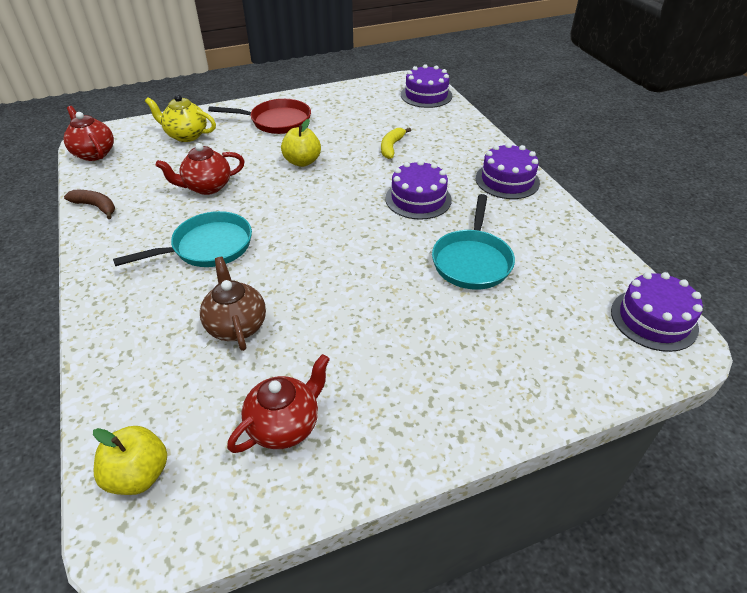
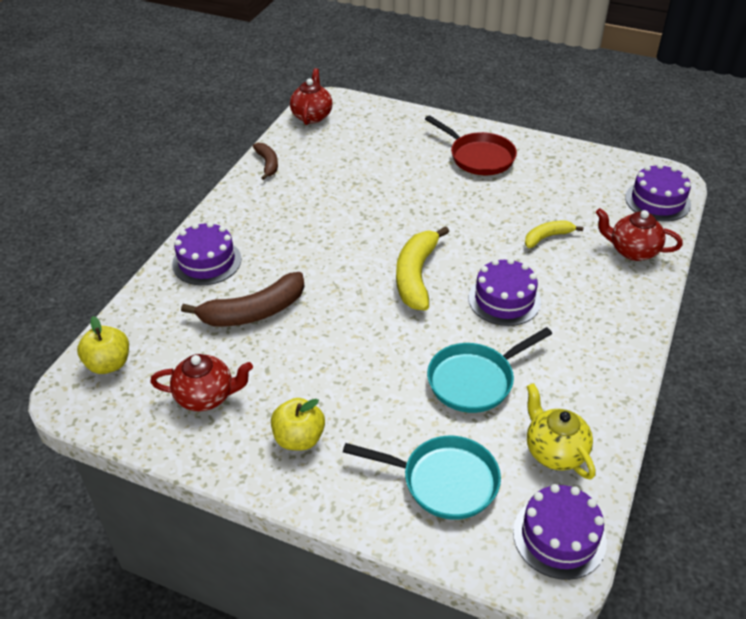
camera: 45 degrees right, 0 degrees up
(186, 135) = (392, 133): yellow teapot -> yellow teapot (554, 451)
(207, 187) = (355, 190): red teapot -> red teapot (632, 251)
(207, 247) = (301, 241): turquoise pan -> turquoise pan (444, 481)
(236, 326) = (253, 312): brown teapot -> brown banana
(302, 162) = (452, 208): yellow apple -> yellow apple (299, 438)
(337, 219) = (416, 276): none -> yellow banana
(507, 180) = (612, 333): purple cake -> purple cake (207, 261)

